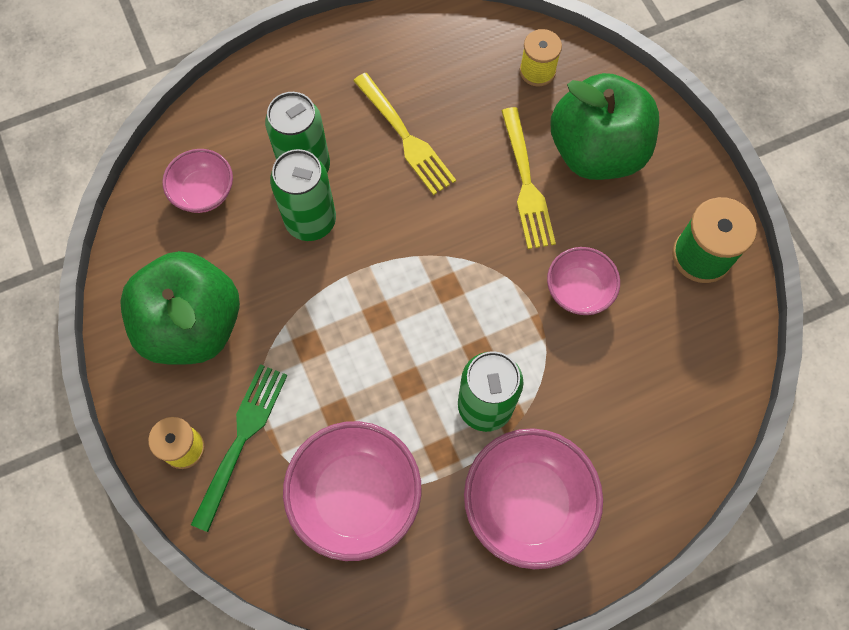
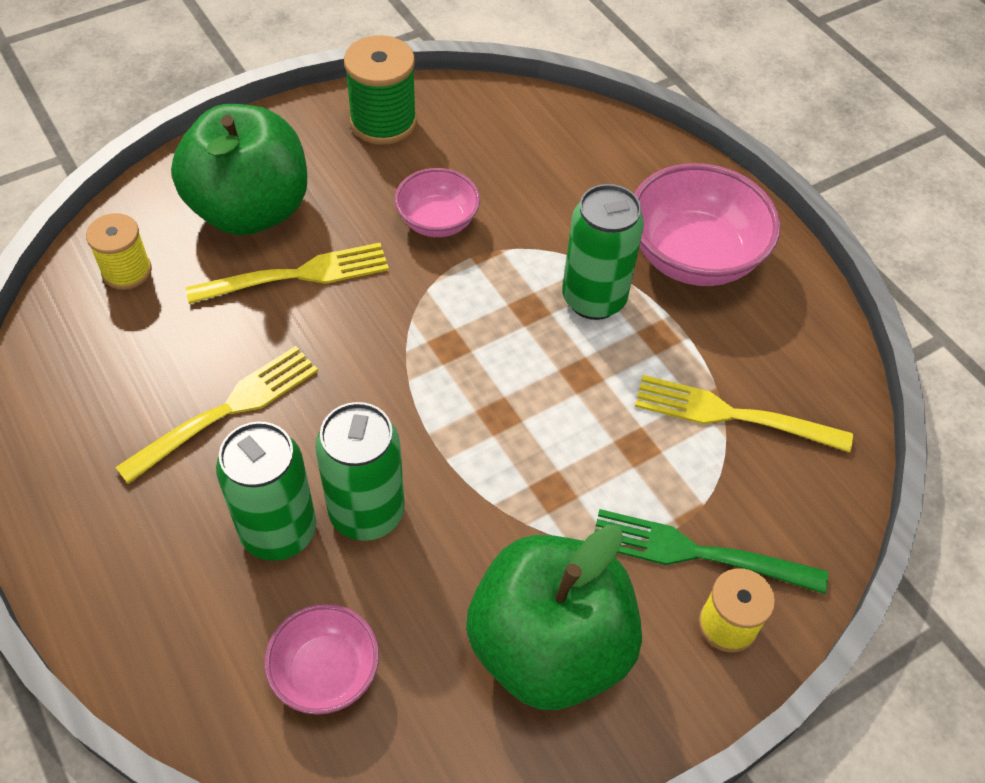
camera: 100 degrees left, 15 degrees down
(356, 496) = (732, 415): pink bowl -> yellow fork

